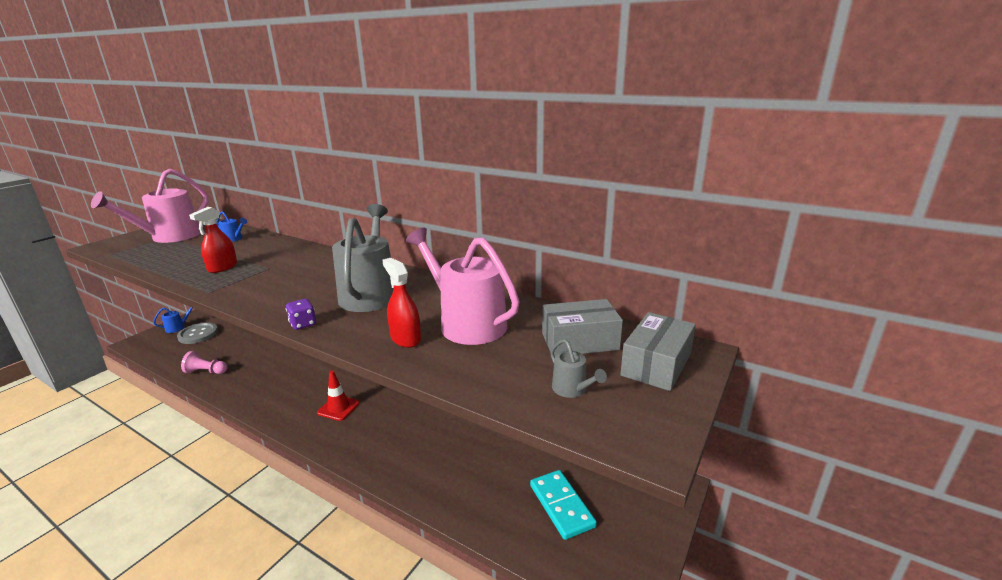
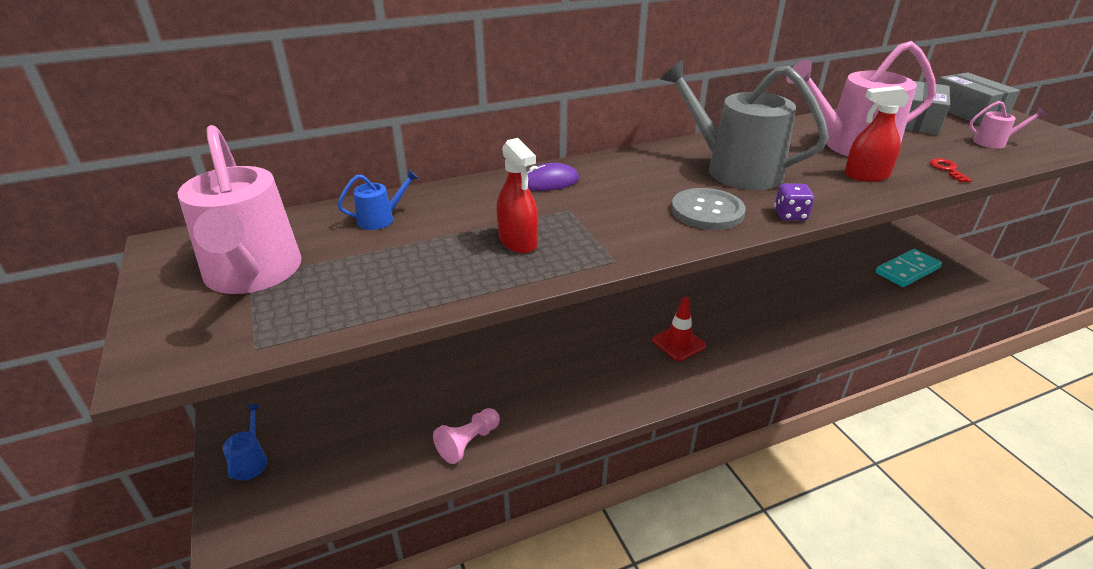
camera: 55 degrees left, 10 degrees up
(198, 334) = (317, 437): grey button -> grey button (707, 211)
(304, 255) = (549, 182): none -> purple mouse
(459, 372) = (947, 169): none -> red key
(561, 506) = (907, 270): turquoise domino -> turquoise domino turned 45 degrees counterclockwise
(572, 389) = (993, 142): grey watering can -> pink watering can

